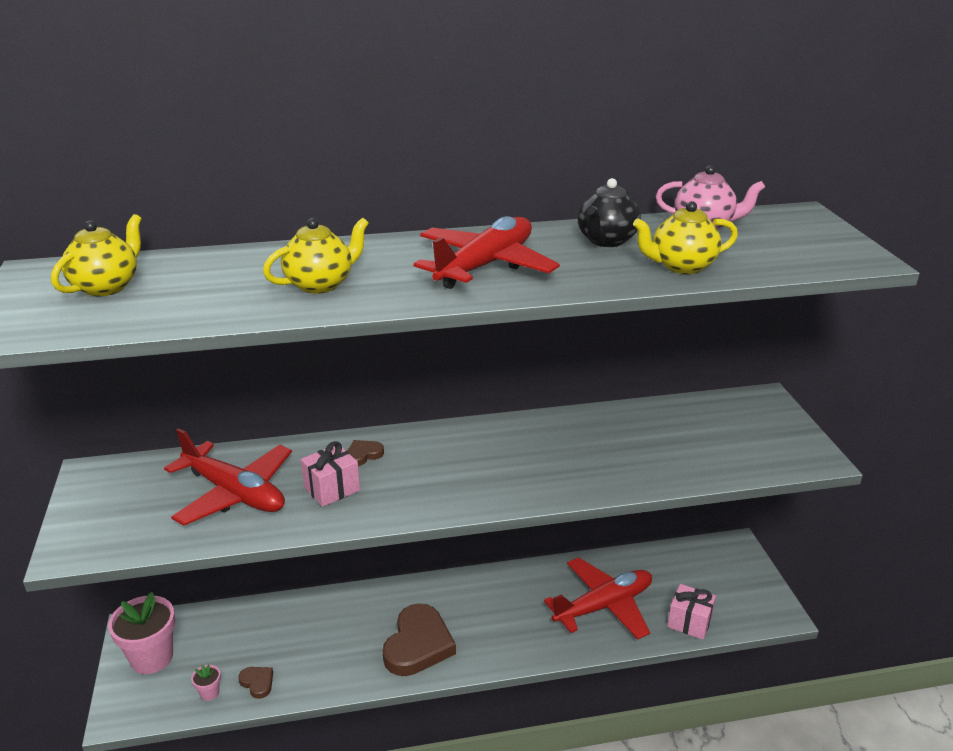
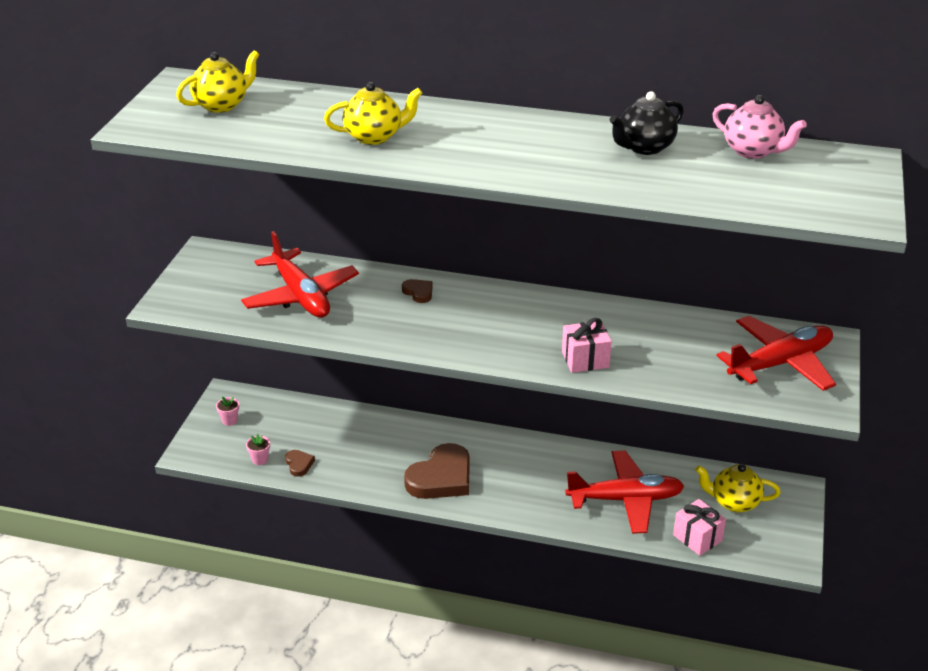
camera: 25 degrees right, 5 degrees up
(152, 658) = (229, 420): pink flower pot -> pink flower pot, size x0.44
(332, 489) = (376, 313): pink gift -> pink gift (585, 359)
(363, 455) = (418, 292): brown heart -> brown heart turned 60 degrees clockwise
(485, 266) = (517, 149): red plane -> red plane (780, 363)
(681, 266) = (685, 186): yellow teapot -> yellow teapot (734, 502)

